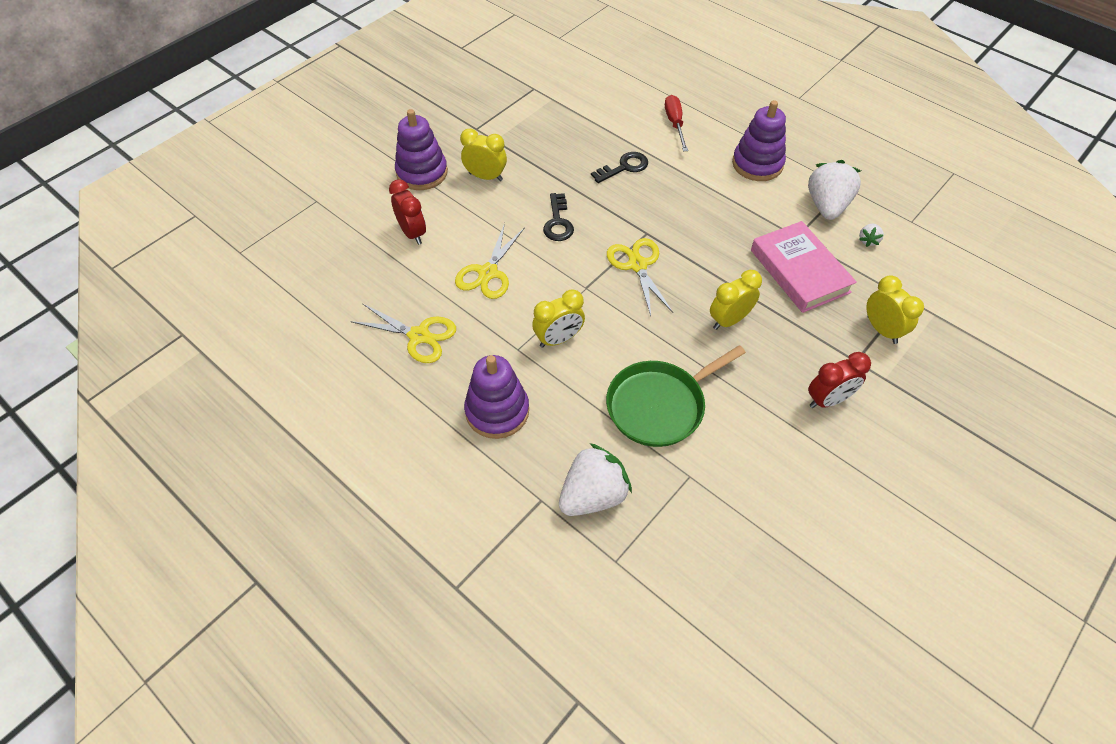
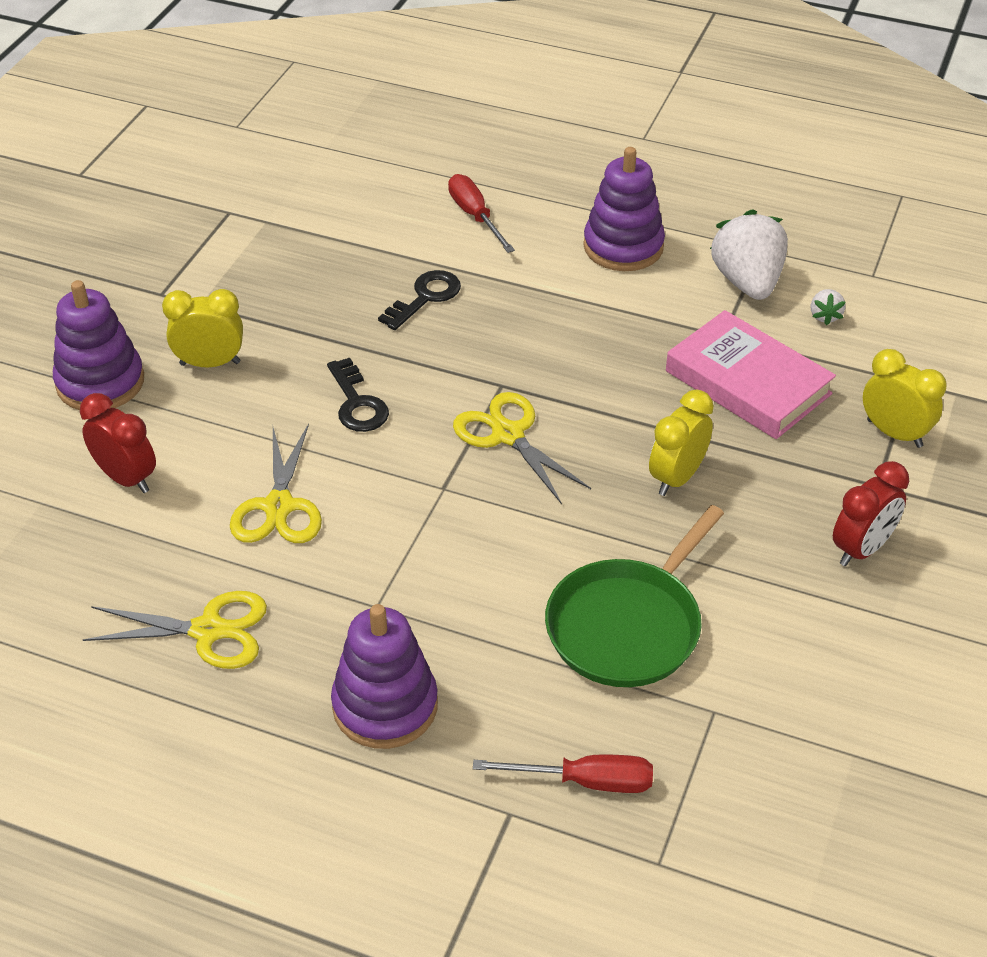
camera: 20 degrees left, 10 degrees down
(558, 339) = (434, 574): yellow clock -> none
(593, 495) = (585, 781): white strawberry -> red screwdriver

